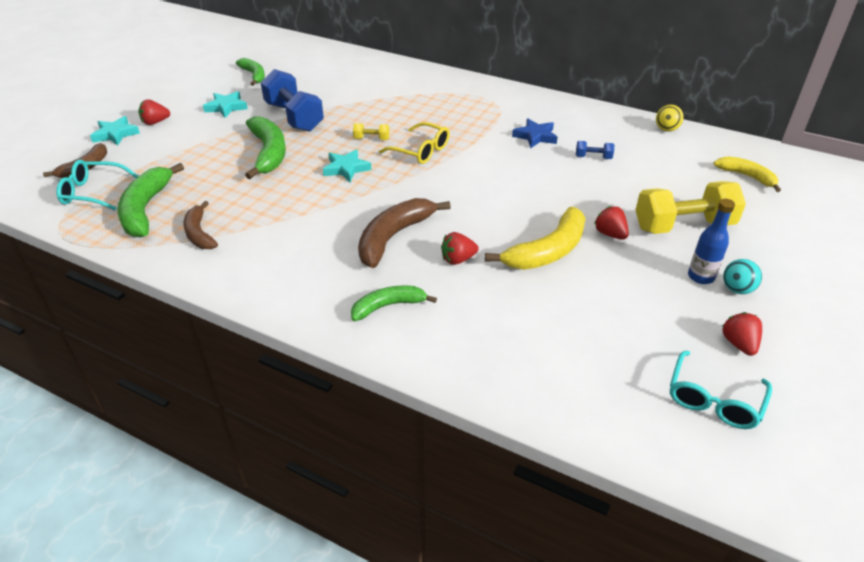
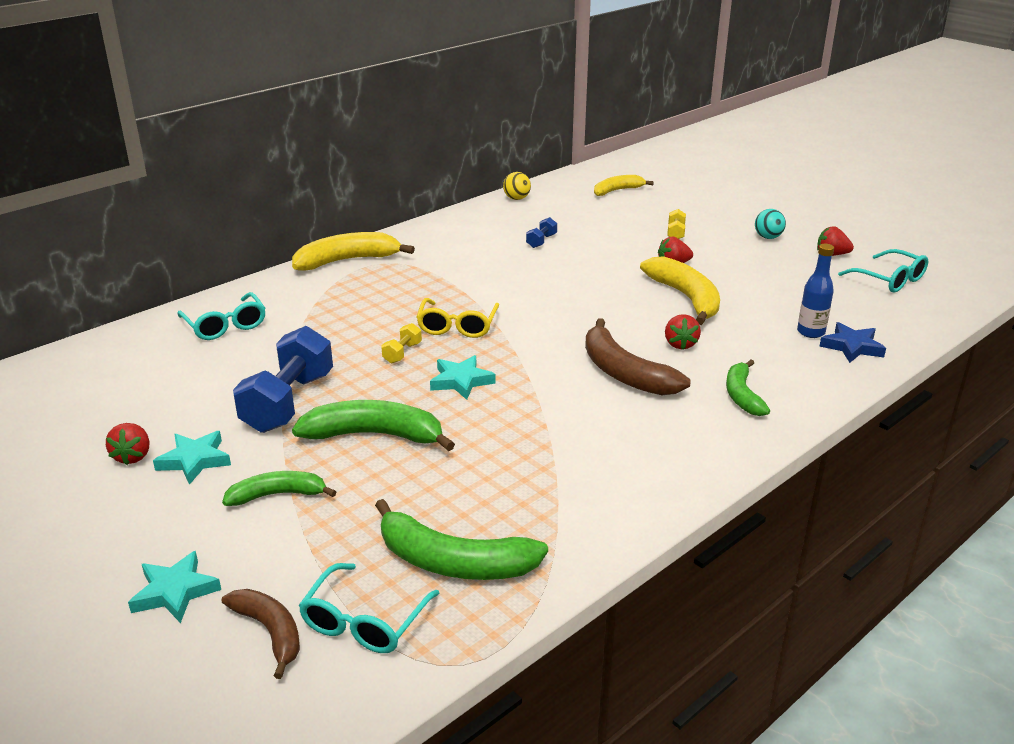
camera: 70 degrees left, 10 degrees down
(155, 122) = (174, 541): red strawberry -> red strawberry (133, 456)
(199, 233) = (546, 513): brown banana -> none
(254, 75) = (108, 423): green banana -> green banana (278, 495)
(294, 117) = (288, 402): blue dumbbell -> blue dumbbell turned 60 degrees counterclockwise
(371, 75) = (225, 325): none -> turquoise glasses
(421, 151) = (457, 326): yellow glasses -> yellow glasses turned 135 degrees clockwise
(487, 89) = (347, 260): none -> yellow banana
(535, 136) = (479, 258): blue star -> blue star (852, 347)
(683, 226) = (675, 233): yellow dumbbell -> yellow dumbbell, size x0.43
(701, 277) = (747, 245): blue bottle -> blue bottle (810, 332)

